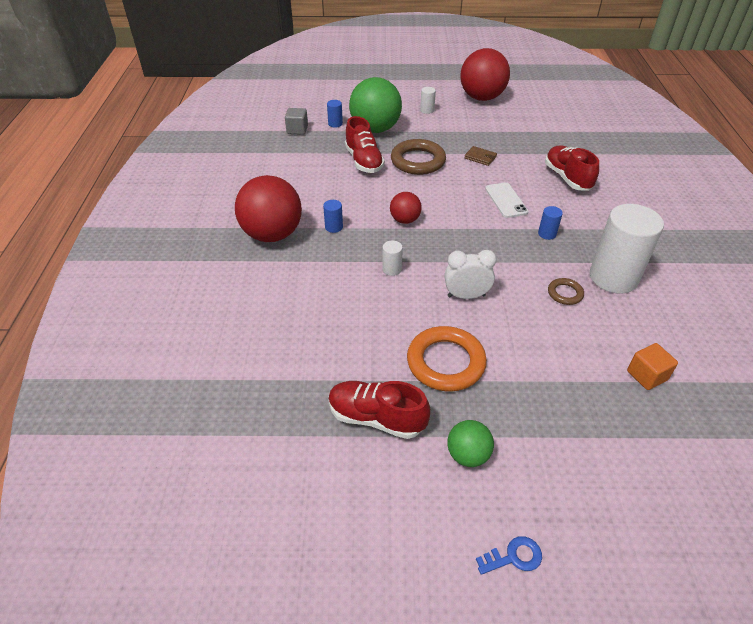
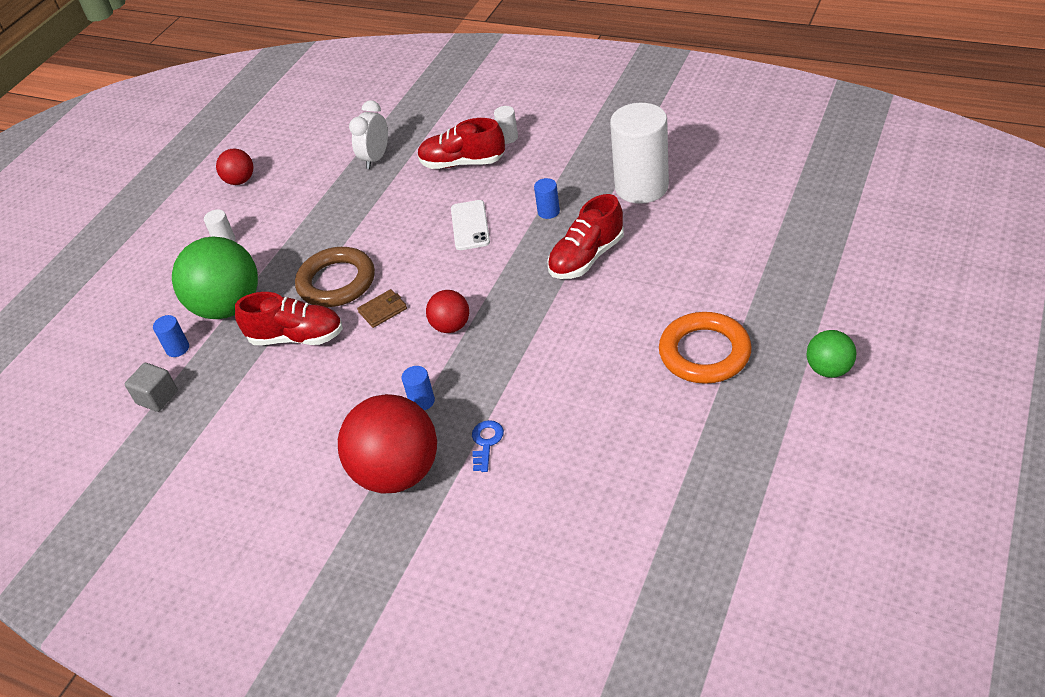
camera: 60 degrees left, 0 degrees up
(376, 418) = (760, 431): red shoe -> red shoe (586, 257)
(392, 269) = (535, 361): white cylinder -> white cylinder (508, 137)
(466, 296) = (613, 308): white clock -> white clock (376, 158)
(480, 157) = (371, 222): brown wallet -> brown wallet (383, 310)
(481, 98) = (240, 181): red ball -> red ball, size x0.50
(506, 200) = (470, 225): white phone -> white phone turned 75 degrees clockwise
(514, 557) = (945, 369): blue key -> blue key (486, 442)
(565, 293) = (647, 230): brown ring -> none
(646, 375) = (777, 213): orange cube -> none

